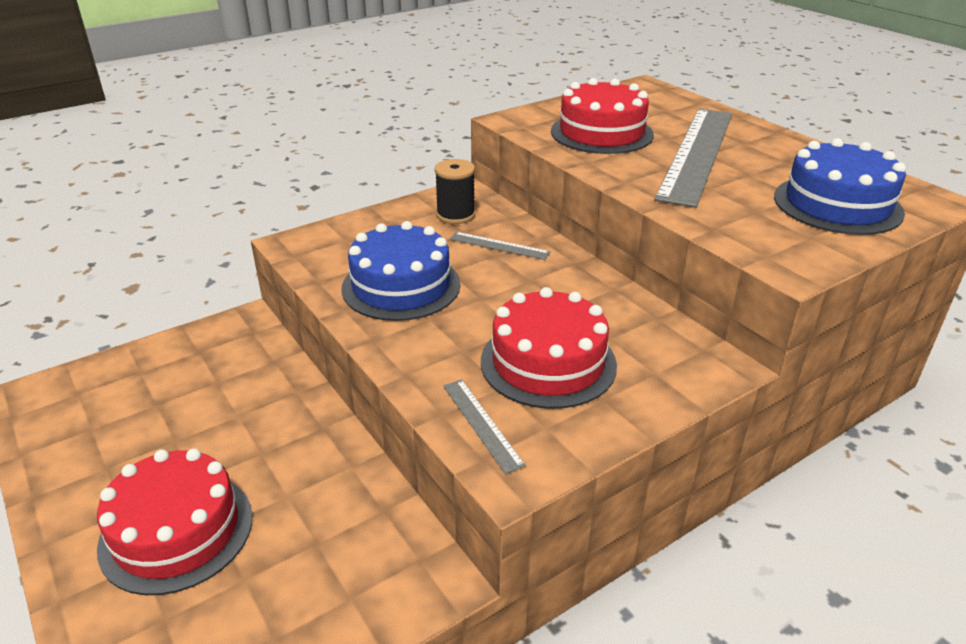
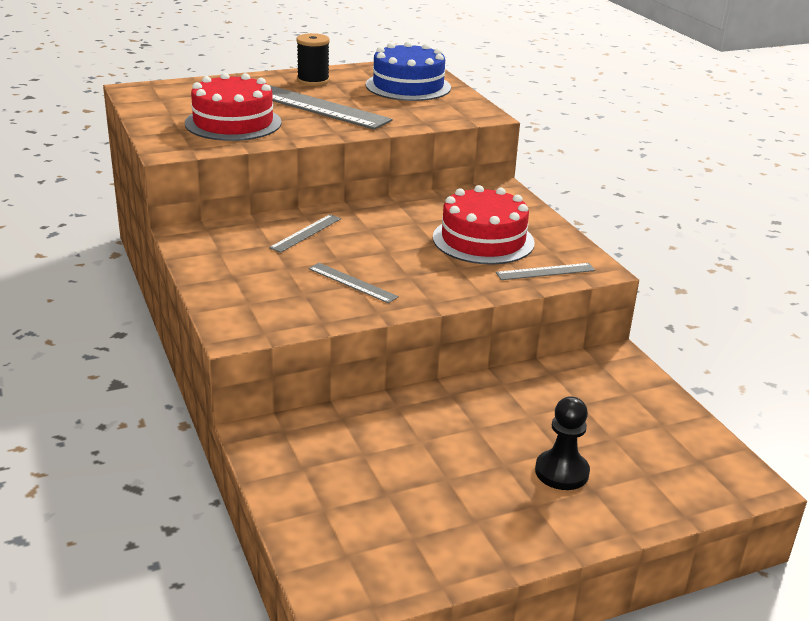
camera: 80 degrees left, 5 degrees down
(176, 531) = (561, 472): red cake -> black pawn
(401, 286) = (352, 282): blue cake -> grey ruler
(455, 215) = (233, 244): black spool -> black spool (313, 81)

